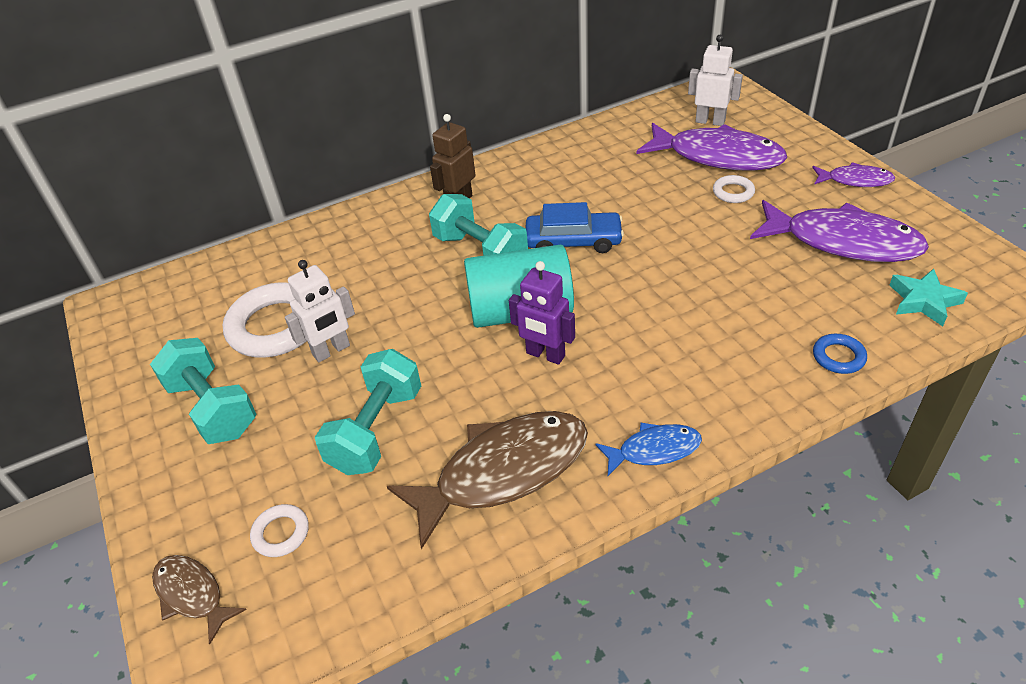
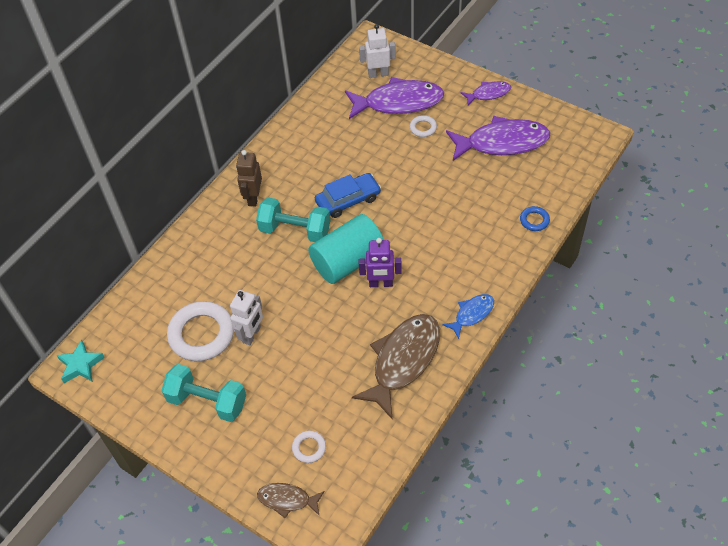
camera: 30 degrees left, 10 degrees up
(376, 430) = (317, 369): turquoise dumbbell -> none
(923, 301) = (560, 168): turquoise star -> turquoise star (80, 365)

